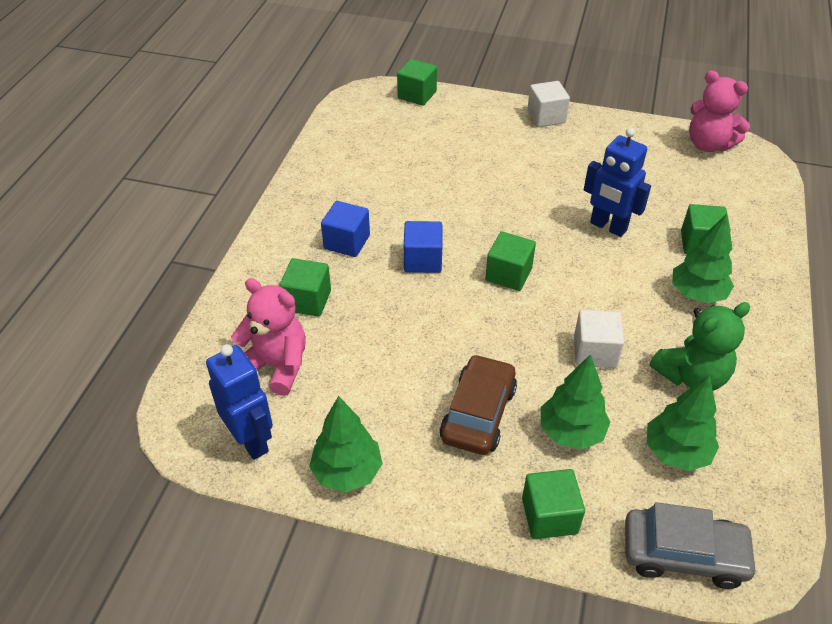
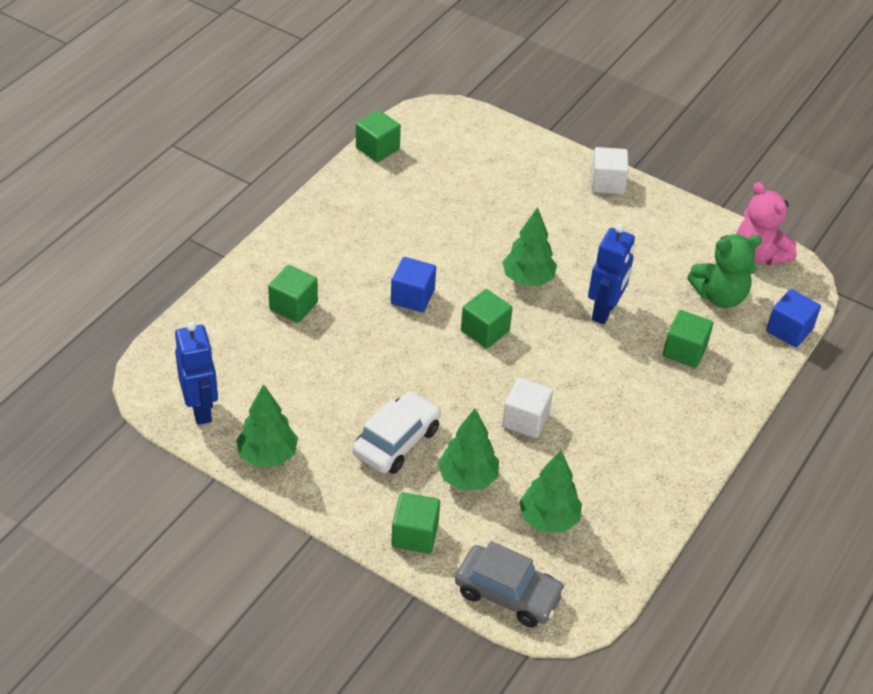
camera: 15 degrees right, 0 degrees up
(276, 366) = (244, 355): pink teddy bear -> none
(347, 242) = (351, 261): blue cube -> blue cube (789, 330)
(417, 95) = (487, 126): green cube -> green cube (377, 148)
(478, 413) = (396, 441): brown car -> white car
(608, 227) = (604, 311): blue robot -> blue robot turned 120 degrees counterclockwise
(691, 375) = (601, 463): green teddy bear -> green teddy bear (720, 296)
(697, 294) = (651, 396): green tree -> green tree (528, 279)

